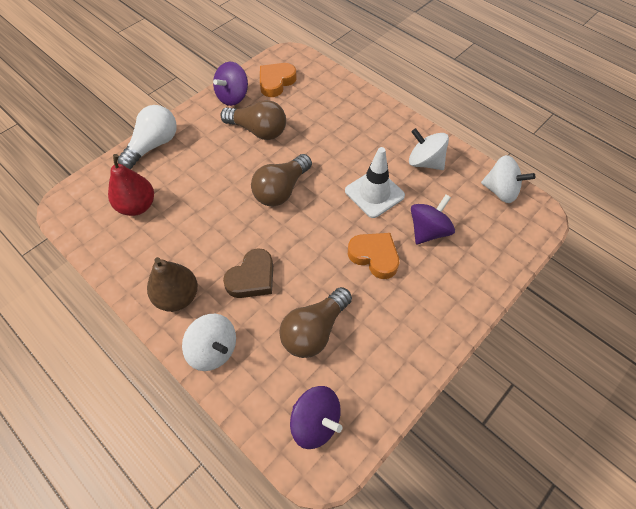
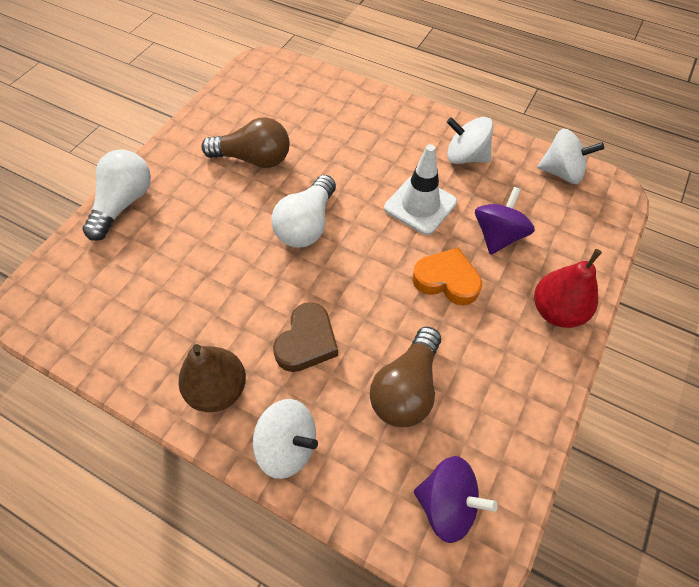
camera: 15 degrees left, 0 degrees up
(137, 206) = (127, 285): red pear -> red pear (556, 311)
(233, 97) = (208, 124): purple spinning top -> none
(276, 82) = (257, 97): orange heart -> none
(281, 190) = (307, 225): brown light bulb -> white light bulb

